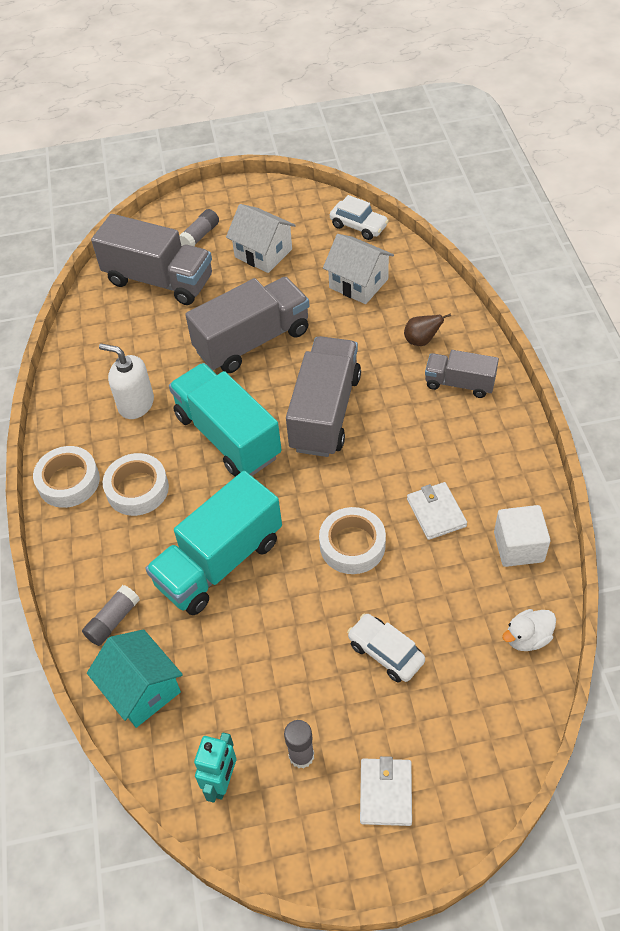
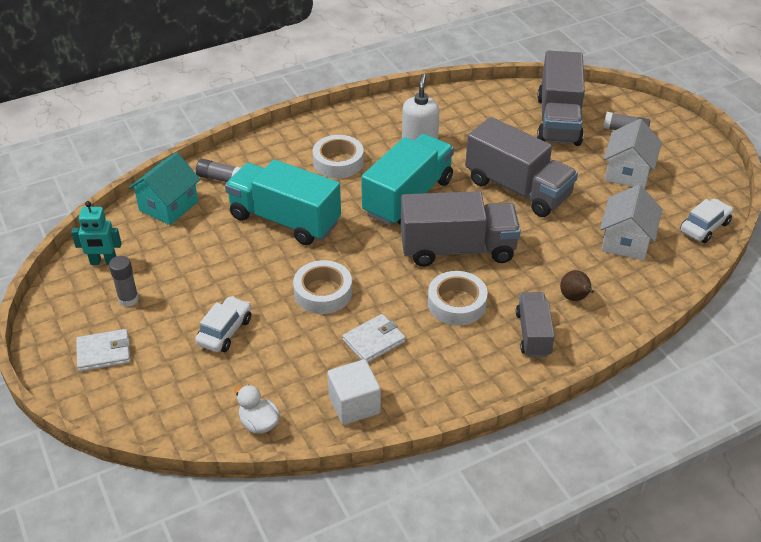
camera: 70 degrees right, 10 degrees down
(68, 481) = (333, 127): white tape -> white tape (456, 303)
(358, 226) = (704, 227): white car -> white car turned 150 degrees counterclockwise

